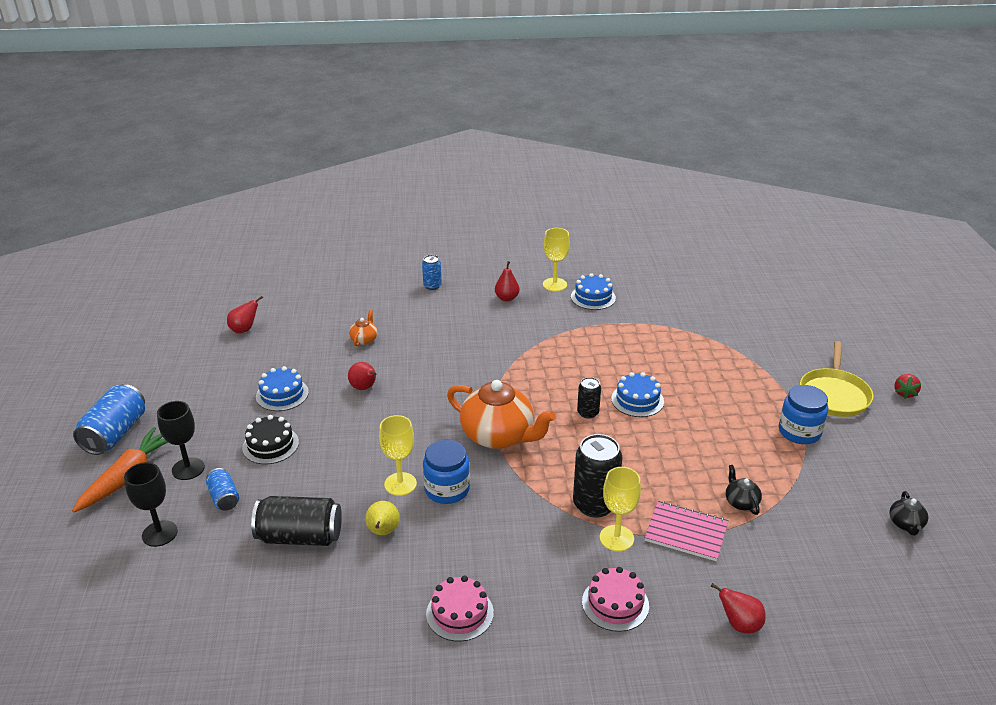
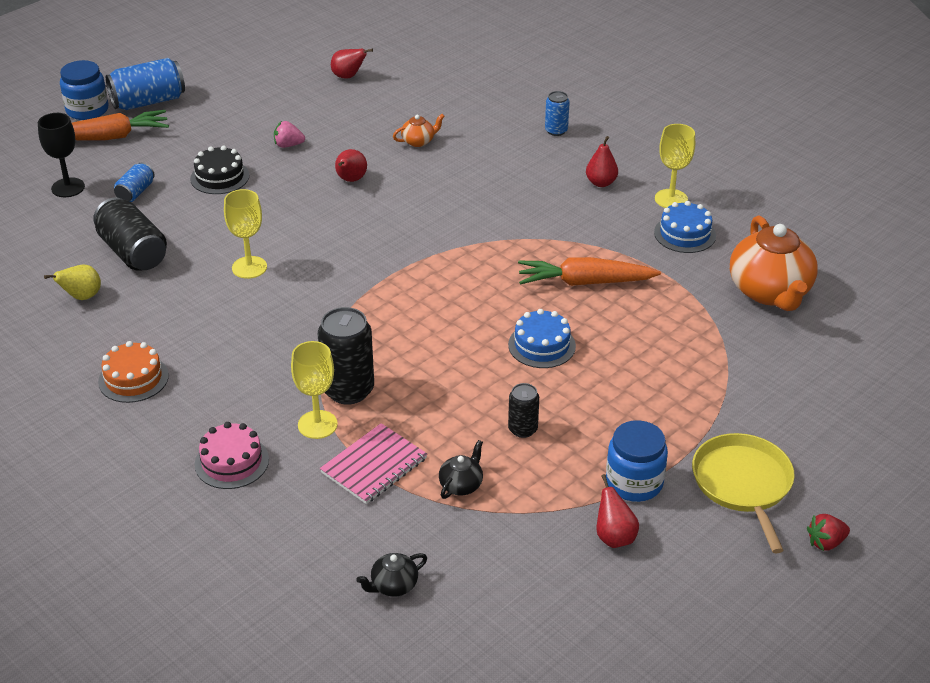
camera: 50 degrees right, 5 degrees up
(188, 469) = (148, 157): black goblet -> none
(282, 394) = (288, 145): blue cake -> pink strawberry
(383, 532) = (182, 290): yellow pear -> yellow pear (82, 297)
(447, 489) = (271, 295): blue jar -> blue jar (87, 110)
(459, 613) = (133, 378): pink cake -> orange cake
(499, 436) = (377, 287): orange teapot -> orange teapot (770, 292)
(588, 413) = (479, 323): black can -> black can (522, 429)
(595, 353) = (585, 282): none -> orange carrot
(686, 532) = (374, 465): pink notebook -> pink notebook turned 60 degrees clockwise
(739, 624) = (283, 552): red pear -> red pear (614, 537)
(834, 394) = (743, 484): yellow pan -> yellow pan turned 105 degrees clockwise
(905, 524) = (566, 624): black teapot -> black teapot (393, 585)

